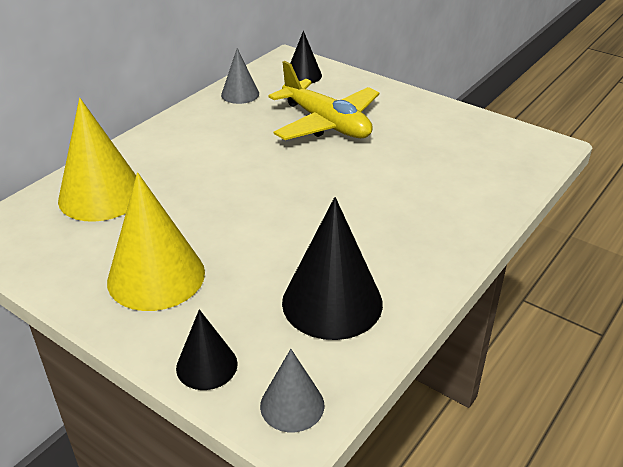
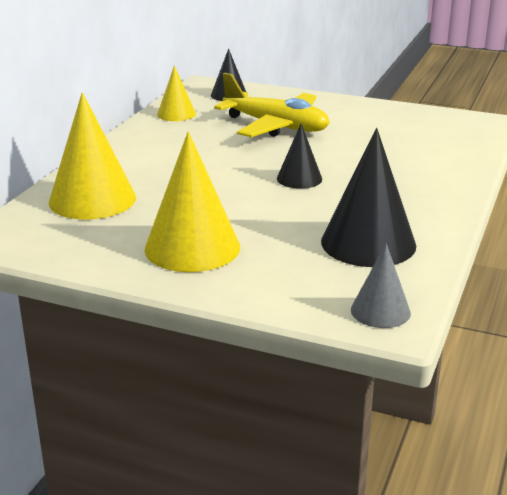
camera: 15 degrees left, 10 degrees down
(206, 365) = (285, 298): black cone -> black cone (299, 178)
(240, 94) = (176, 114): grey cone -> yellow cone

